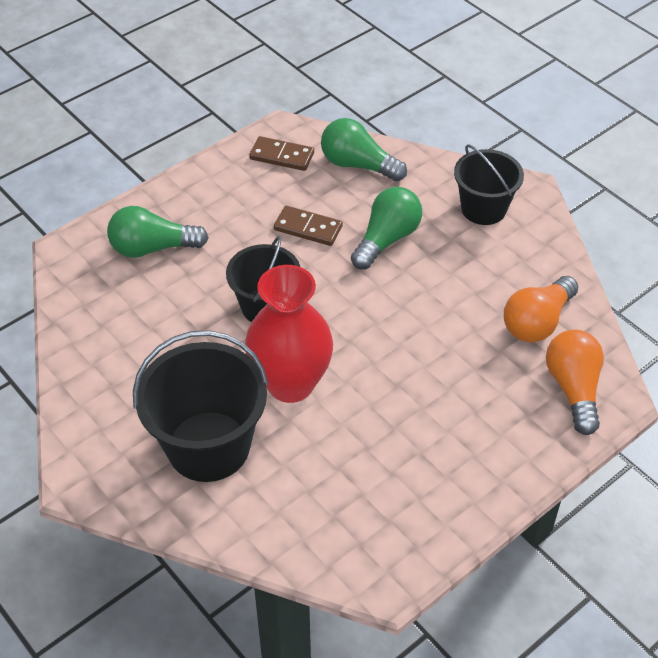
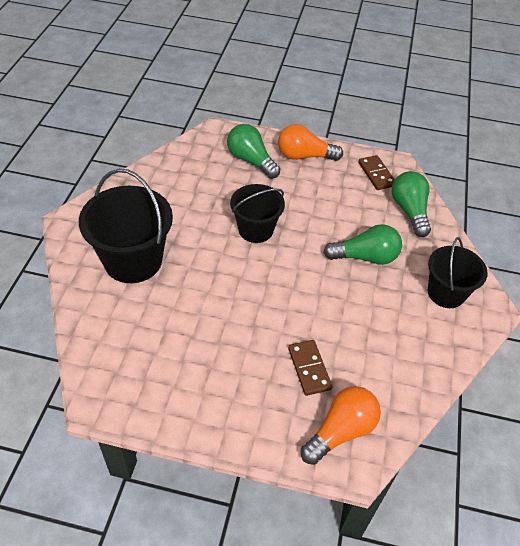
camera: 50 degrees right, 0 degrees up
(290, 383) = (209, 272): red vase -> none
(308, 228) = (334, 216): brown domino -> brown domino (309, 368)
(537, 322) = (379, 377): orange light bulb -> orange light bulb (304, 156)

